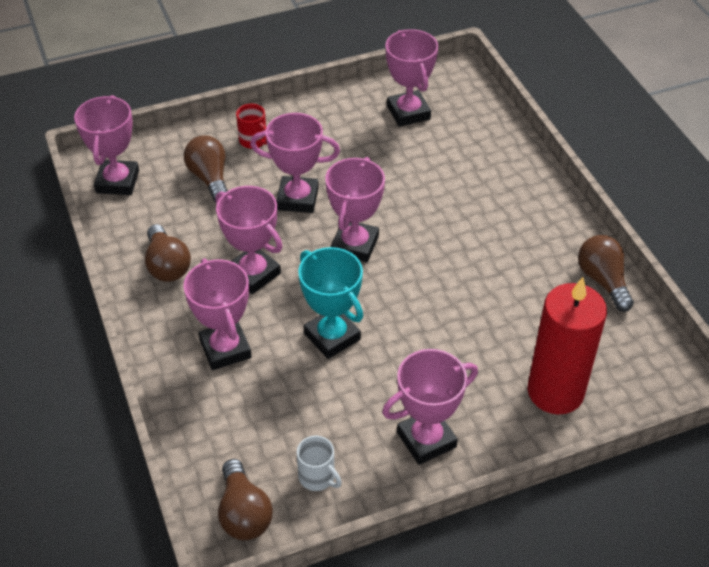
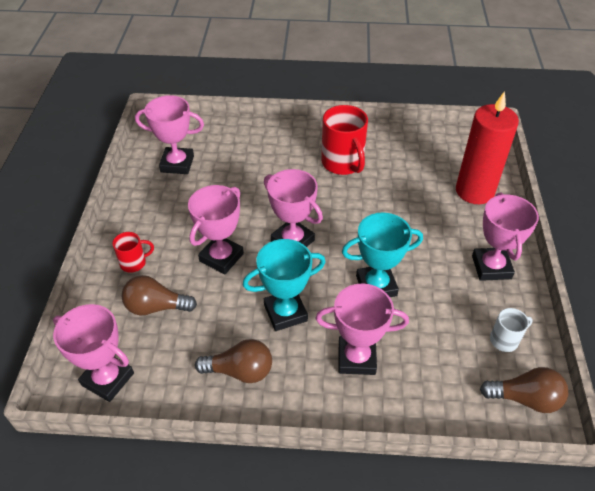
camera: 65 degrees left, 0 degrees up
(253, 273) = (285, 313): pink trophy -> turquoise trophy
(512, 247) = (343, 163): none -> red mug
(603, 281) = (394, 136): brown light bulb -> none

